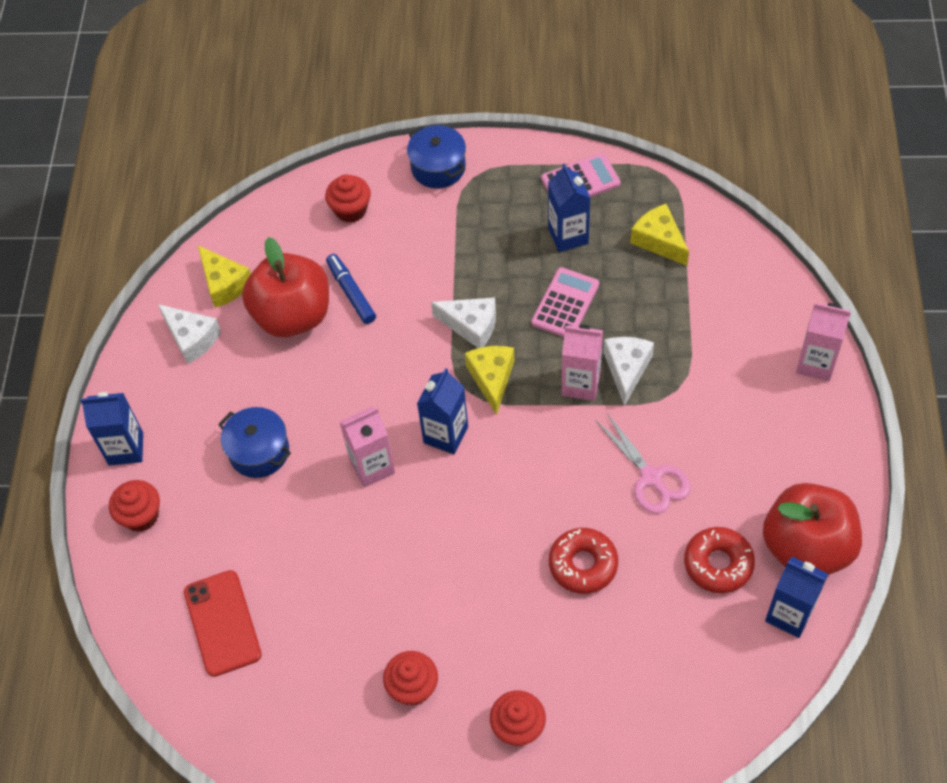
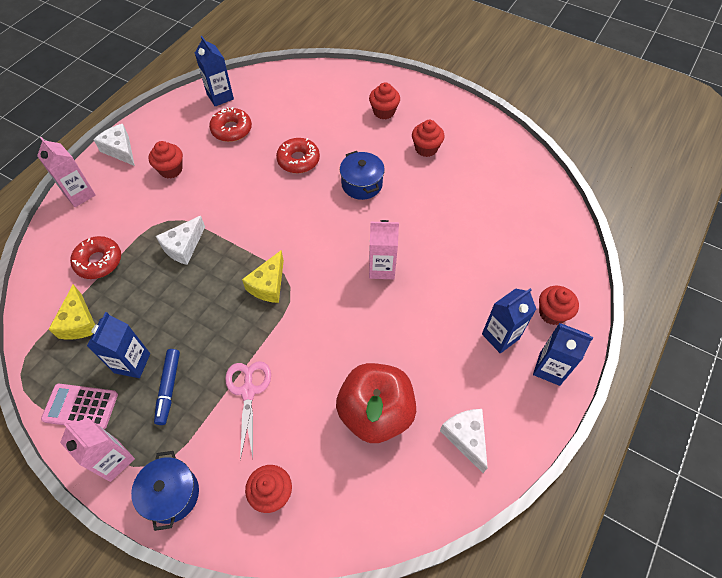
camera: 155 degrees left, 0 degrees up
(222, 623) = (519, 224): red phone -> none
(224, 284) = (417, 478): yellow cheese -> none
(259, 452) = (452, 316): blue pot -> blue pot (362, 184)
(351, 293) = (320, 407): blue marker -> blue marker (168, 388)
(446, 435) = (323, 264): blue carton -> blue carton (500, 336)
(471, 326) = (253, 330): white cheese -> white cheese (120, 150)
(565, 304) = (180, 311): pink calculator -> none
(581, 384) = (218, 252): pink carton -> pink carton (113, 460)
(651, 478) = (226, 182): pink scissors -> pink scissors (248, 391)
(705, 304) = (99, 261): none -> red donut
(740, 456) = (171, 170): none -> red cupcake
(806, 548) = (183, 117): red apple -> none

